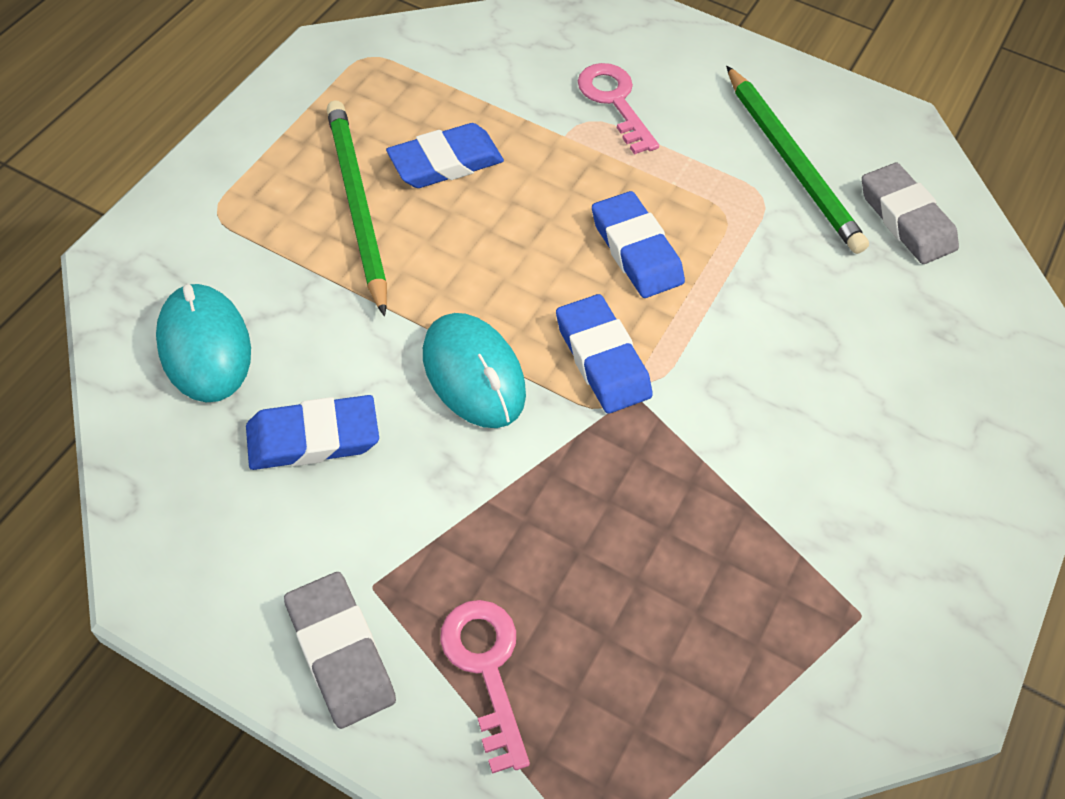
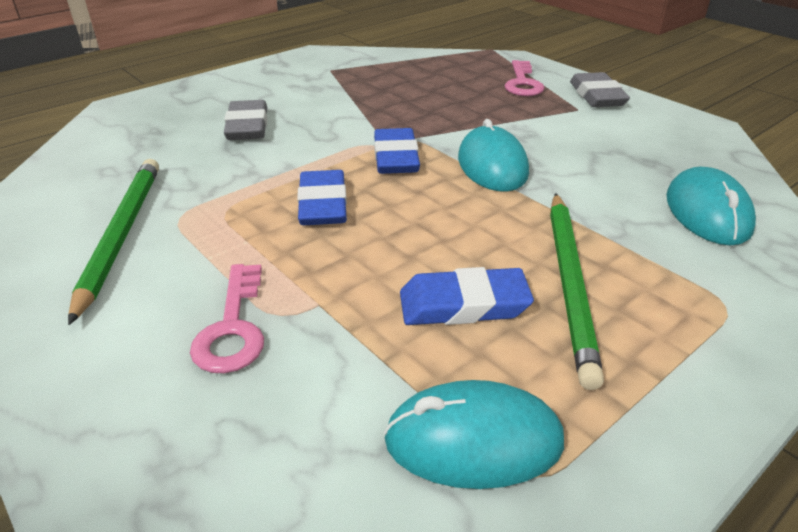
camera: 155 degrees left, 20 degrees down
(313, 438) = (613, 158): blue eraser -> none
(408, 67) = (473, 440): none -> turquoise mouse
(906, 219) = (87, 183): grey eraser -> grey eraser (247, 126)

